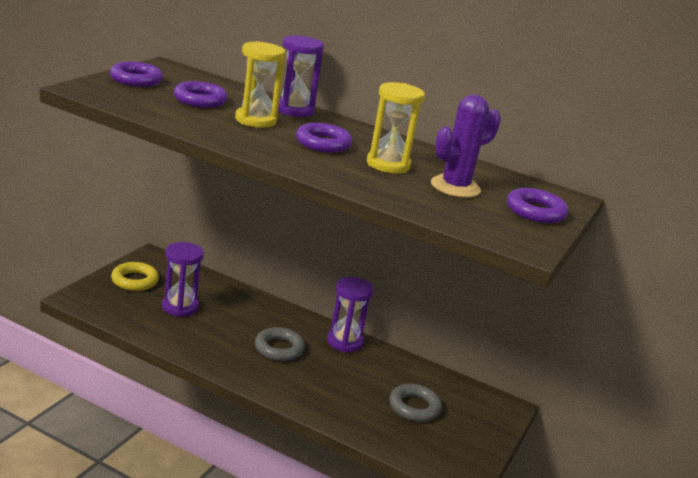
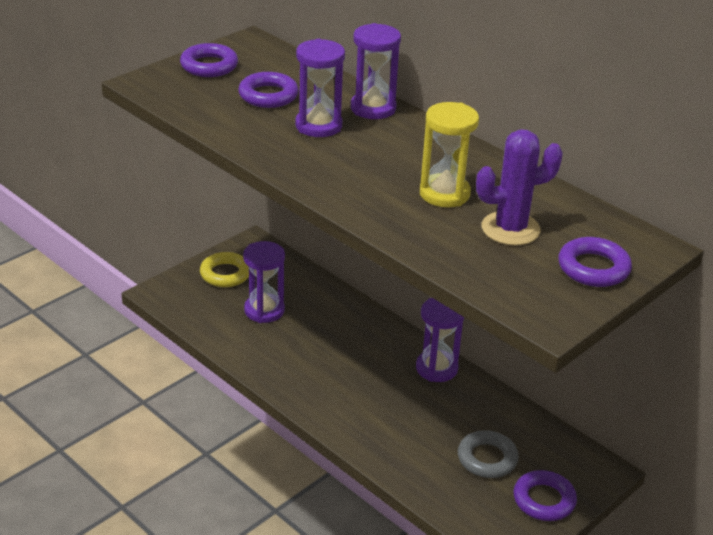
camera: 20 degrees right, 10 degrees up
(255, 120) = (318, 126): yellow hourglass -> purple hourglass
(279, 348) = (357, 371): grey ring -> none
(323, 143) = (381, 161): purple ring -> purple ring (544, 500)

